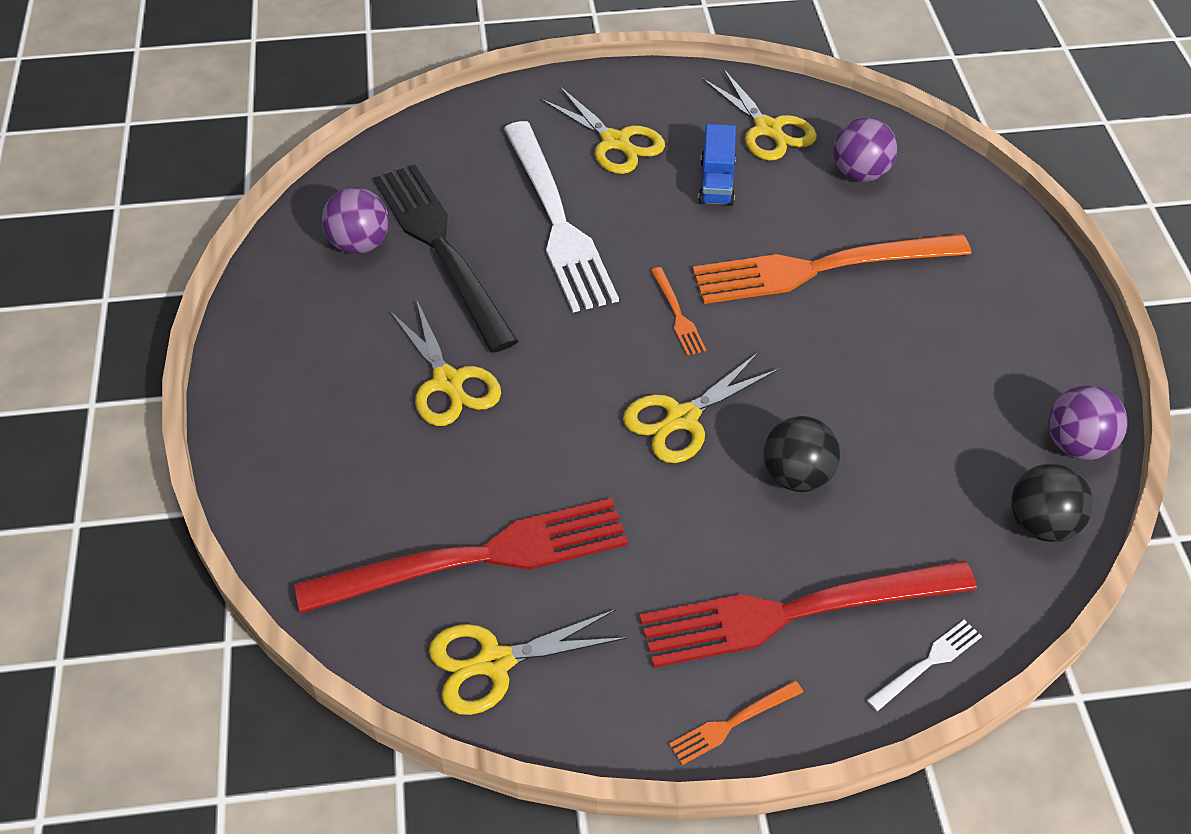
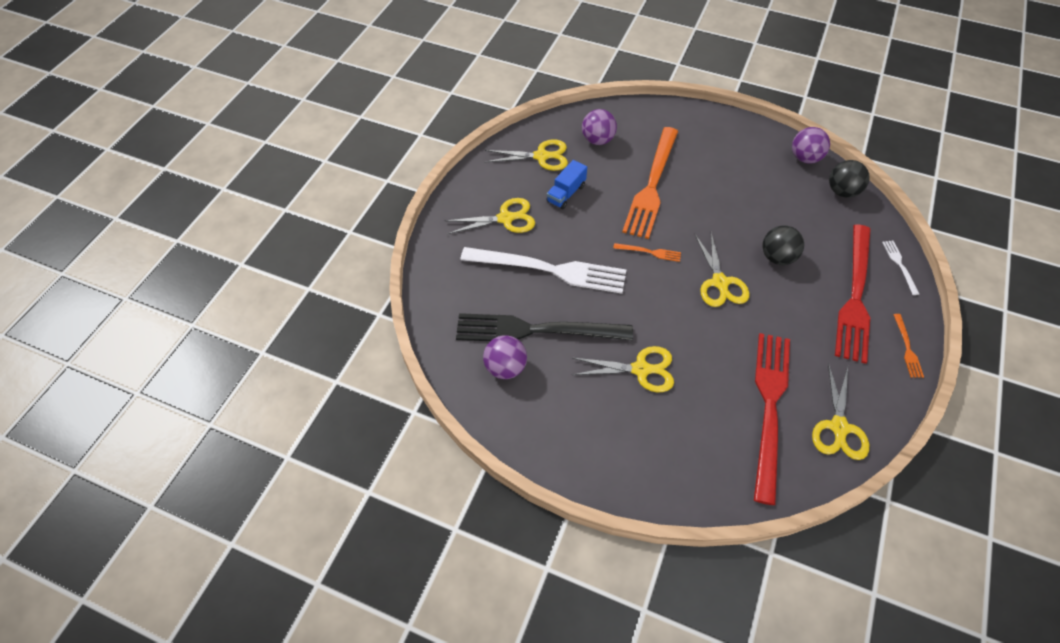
camera: 60 degrees left, 5 degrees up
(716, 182) = (566, 193): blue truck -> blue truck turned 90 degrees clockwise

